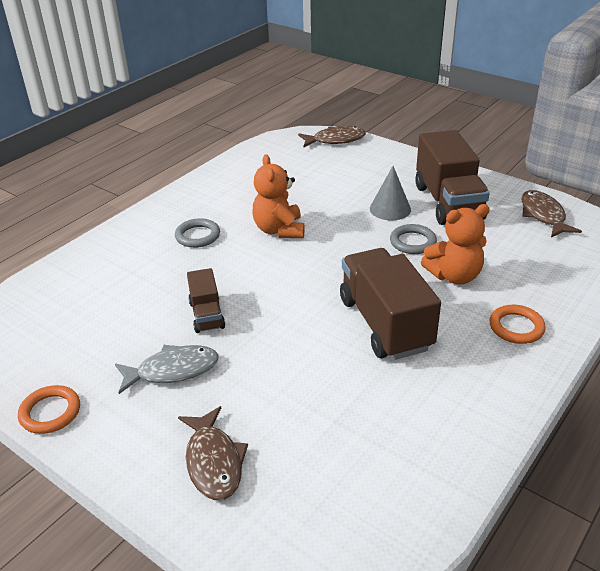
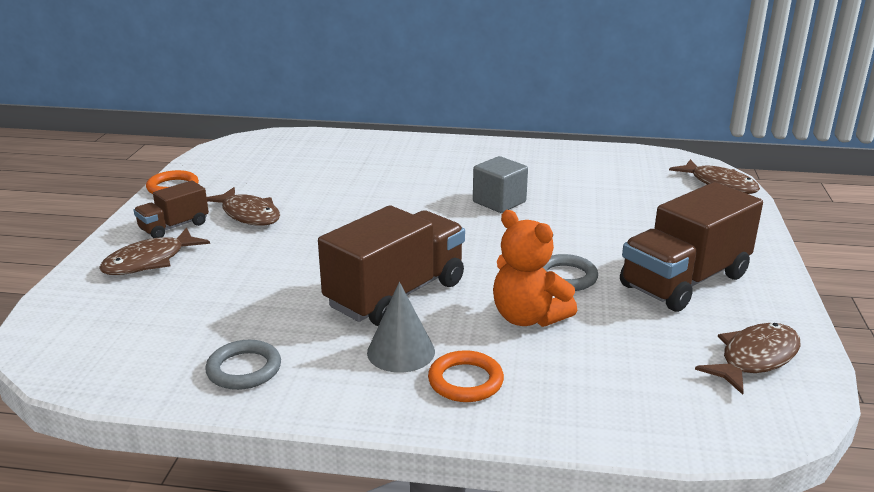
camera: 60 degrees right, 10 degrees down
(172, 370) = (248, 214): grey fish -> brown fish
(197, 236) = (445, 171): grey ring -> grey ring (244, 369)
(207, 315) = (332, 207): brown truck -> brown truck (174, 227)
(279, 230) = (499, 202): orange teddy bear -> grey cube
(390, 209) = (618, 248): grey cone -> grey cone (401, 351)

